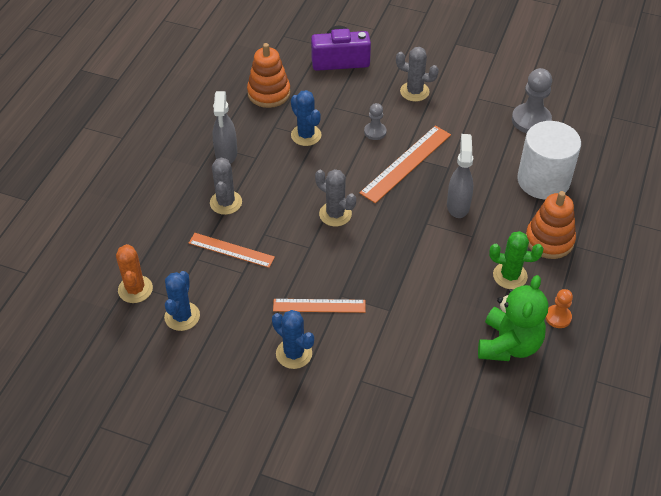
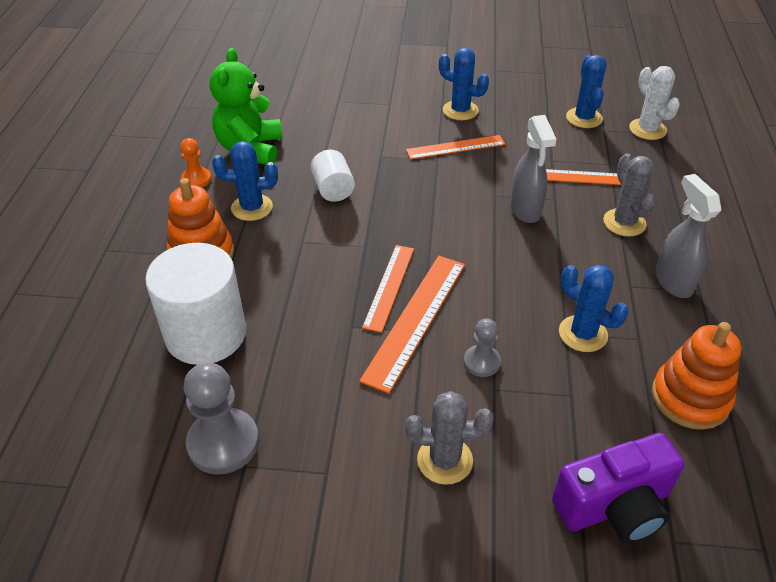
camera: 165 degrees right, 5 degrees down
(135, 289) = (647, 129): orange cactus -> white cactus
(335, 214) = (483, 234): grey cactus -> none
(417, 188) = (389, 287): none -> orange ruler
(440, 281) = (333, 189): none -> white cylinder
(458, 205) = (327, 274): grey spray bottle -> grey spray bottle (525, 210)
(510, 276) = (252, 208): green cactus -> blue cactus

